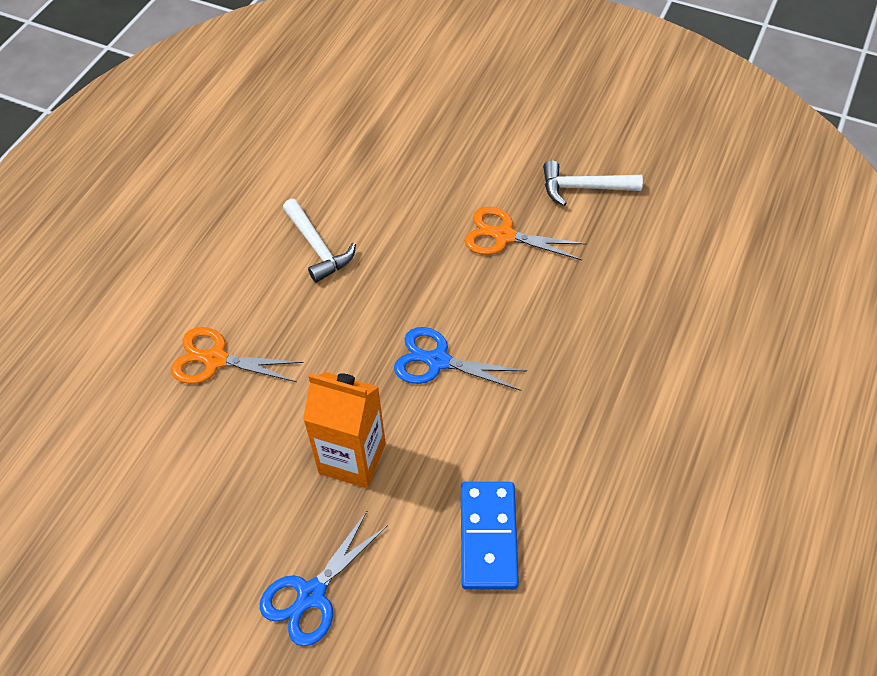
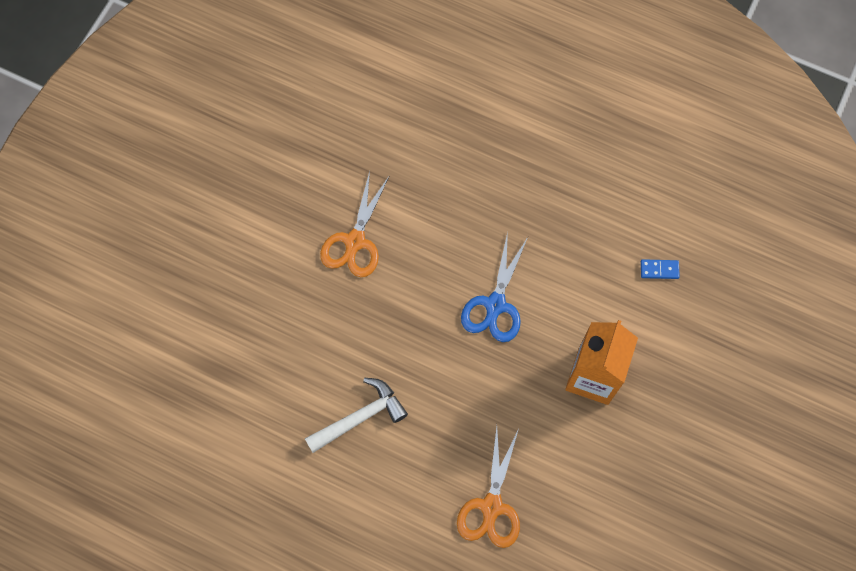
camera: 90 degrees left, 15 degrees up
(311, 594) = (713, 405): blue scissors -> none
(488, 536) = (659, 269): blue domino -> blue domino, size x0.44
(583, 188) = (299, 166): white hammer -> none

